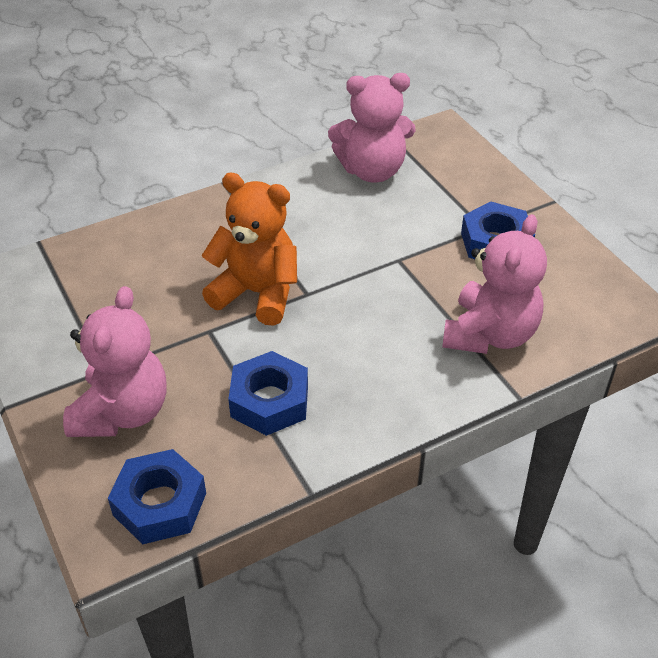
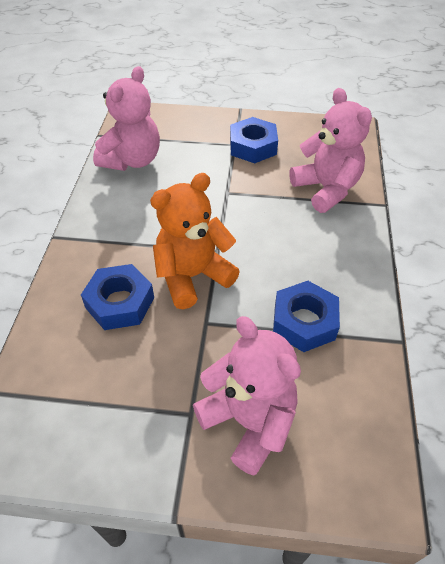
camera: 55 degrees left, 5 degrees up
(159, 504) = (361, 440): blue nut -> blue nut (120, 303)

